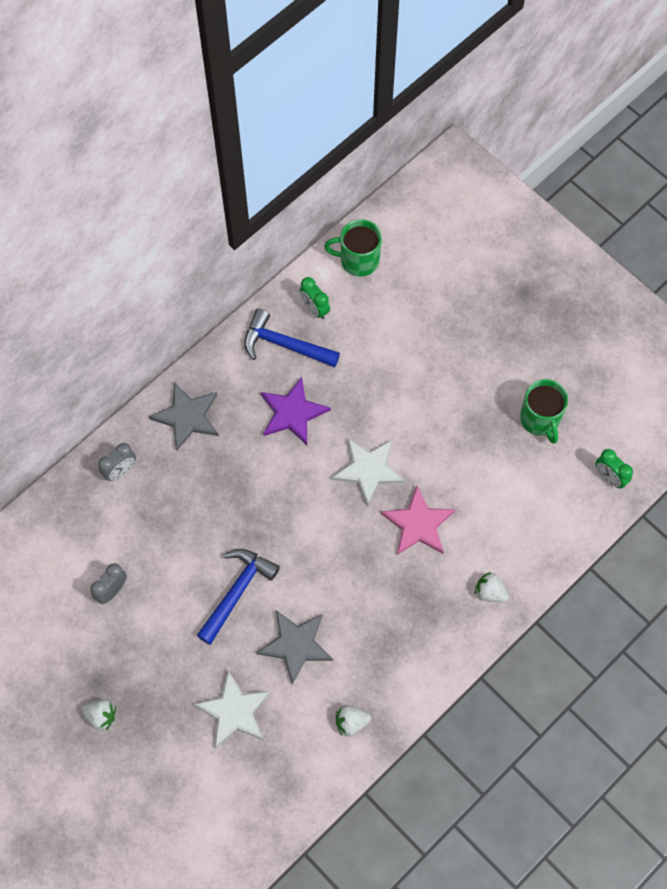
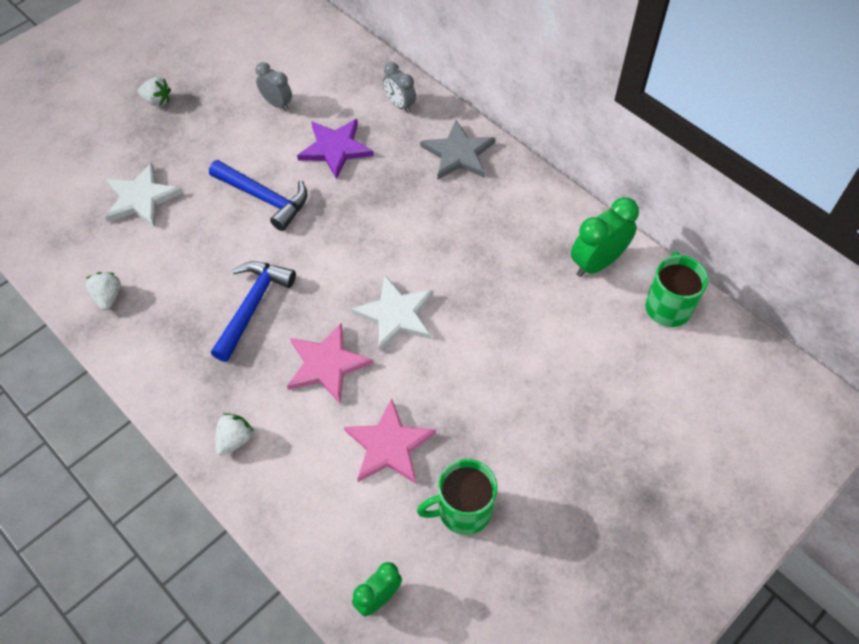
camera: 90 degrees right, 10 degrees down
(101, 716) = (157, 101): white strawberry -> white strawberry turned 90 degrees counterclockwise
(284, 344) = (548, 235): blue hammer -> blue hammer (252, 306)
(292, 413) = (465, 243): purple star -> purple star (335, 149)
(296, 645) = (200, 248): grey star -> none
(314, 309) = (597, 263): green clock -> green clock, size x1.59
(490, 472) = (389, 445): none -> pink star

